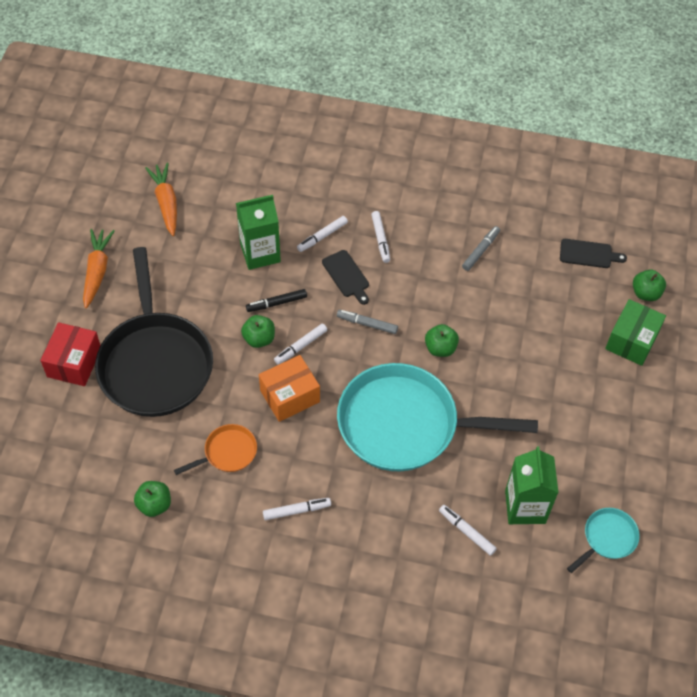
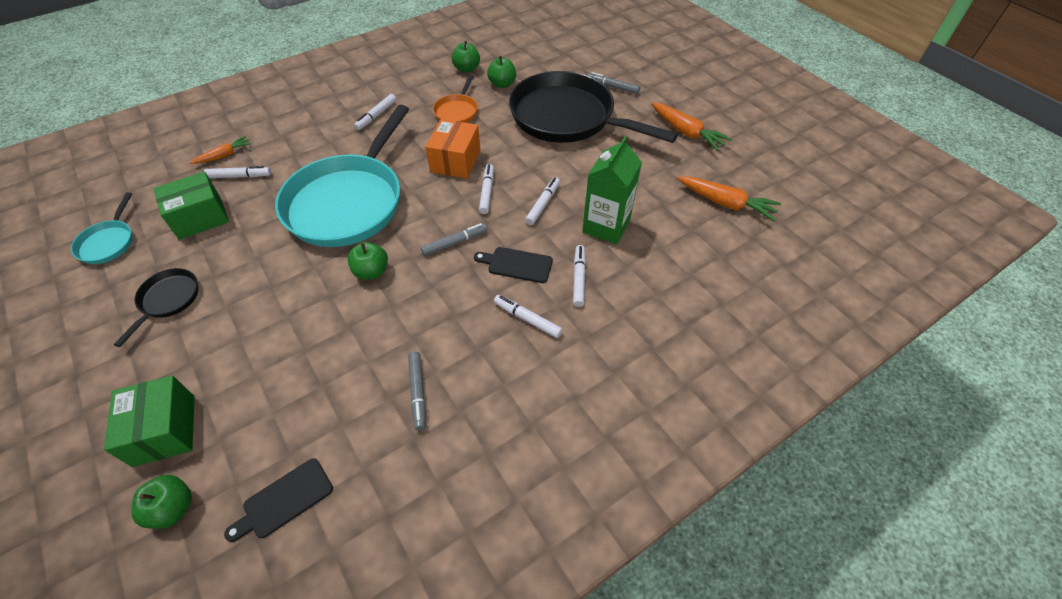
camera: 135 degrees right, 5 degrees down
(74, 362) = (613, 87): red box -> grey marker
(259, 339) = (523, 175): green apple -> green apple (502, 84)
(276, 303) = (543, 204): black marker -> white marker
(405, 424) = (348, 202): turquoise pan -> turquoise pan turned 150 degrees clockwise
(463, 574) = (224, 155): none -> orange carrot
(525, 507) = (200, 217): green carton -> green box
(588, 438) = (168, 300): none -> black pan

